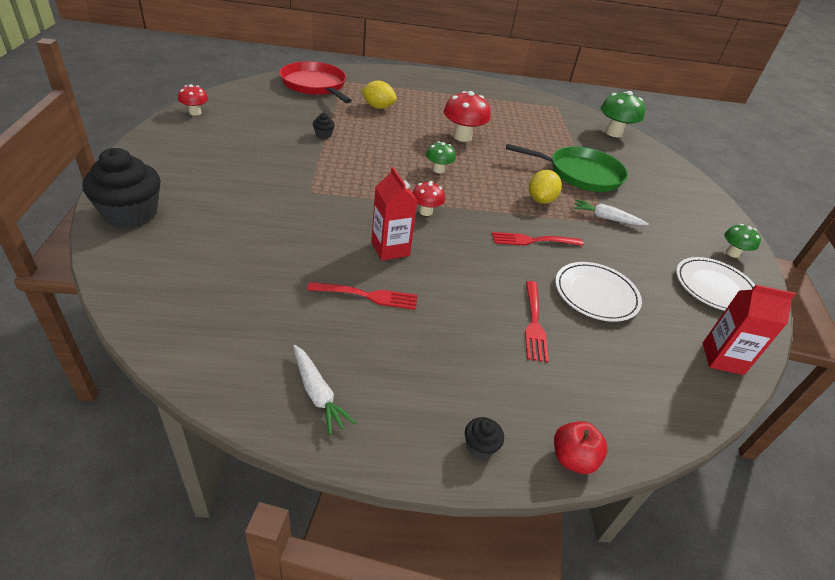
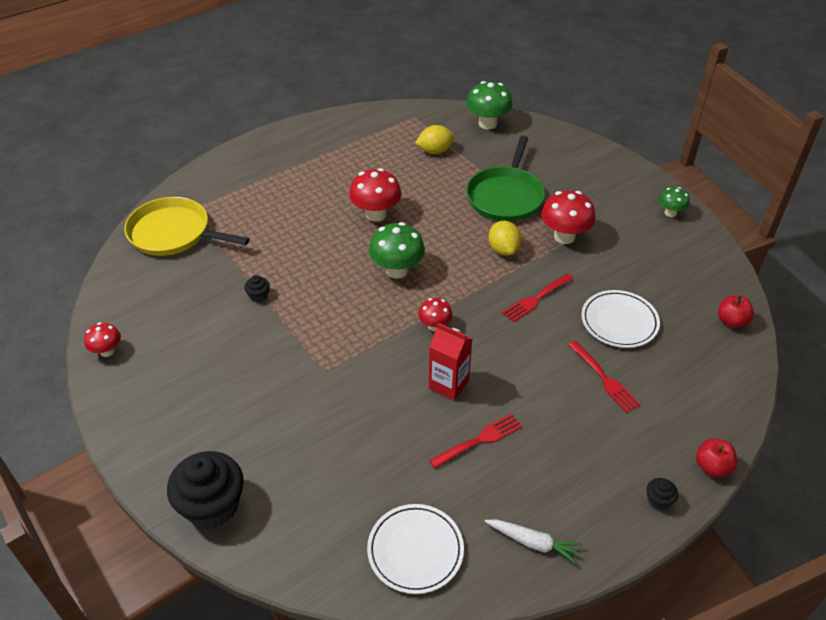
camera: 30 degrees left, 5 degrees up
(315, 85) = (174, 233): red pan -> yellow pan
(378, 107) = (265, 224): yellow lemon -> yellow lemon (435, 151)
(438, 170) = (397, 270): green mushroom -> green mushroom, size x1.72
(580, 174) = (505, 196): green pan -> green pan turned 135 degrees clockwise
(606, 218) = (564, 236): white carrot -> red mushroom
(714, 287) = (683, 257): white plate -> white plate (415, 550)
(722, 358) = (731, 321): red carton -> red apple

